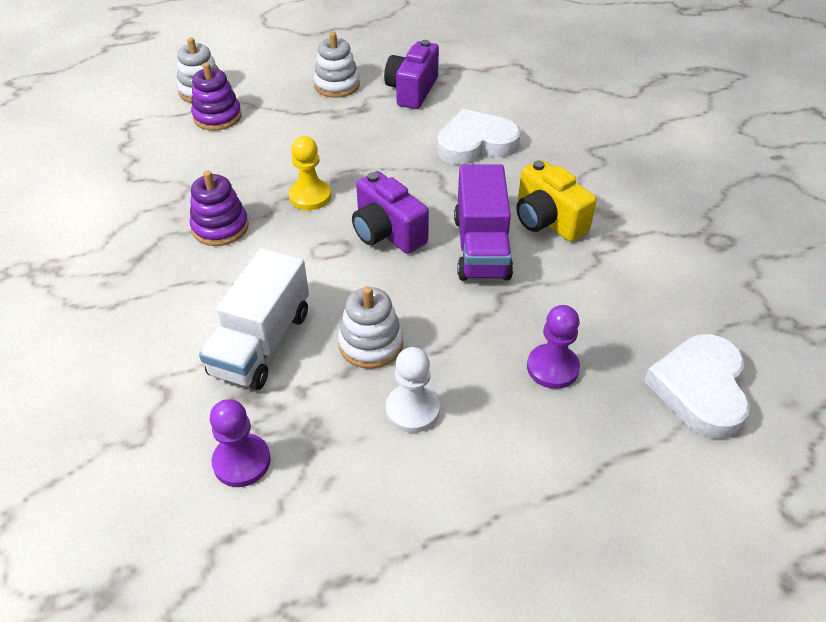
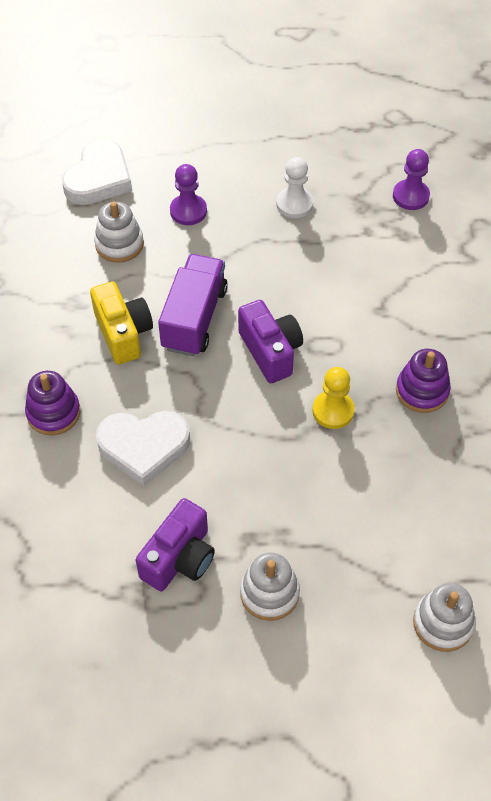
camera: 165 degrees left, 10 degrees up
(217, 117) = (423, 563): purple stacking toy -> purple stacking toy (53, 413)
(261, 343) = (392, 271): white truck -> none
(371, 344) = (311, 254): white stacking toy -> white stacking toy (119, 244)

